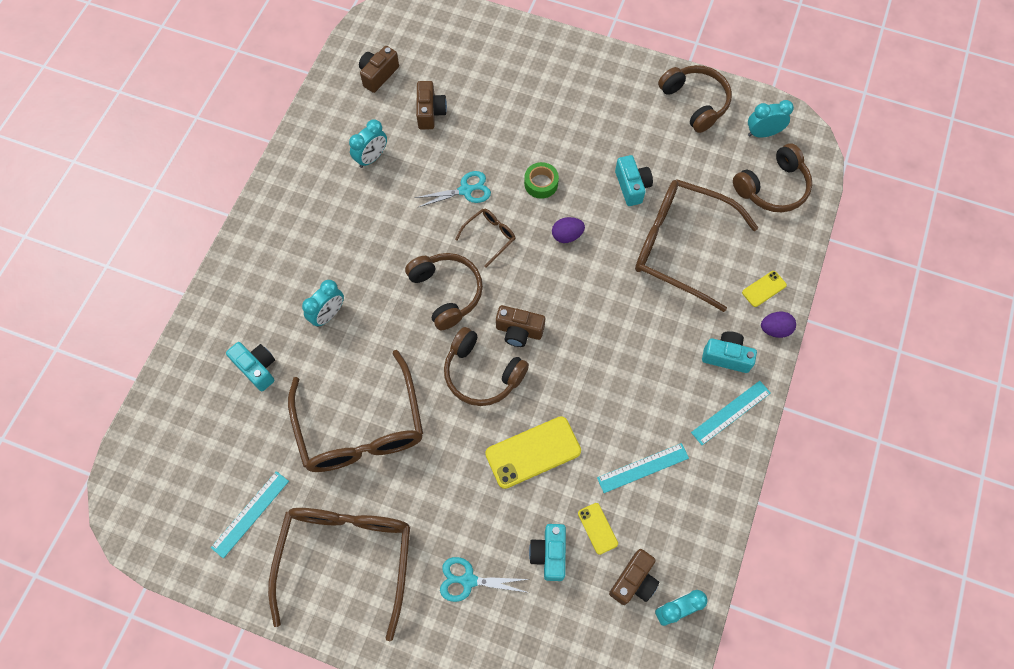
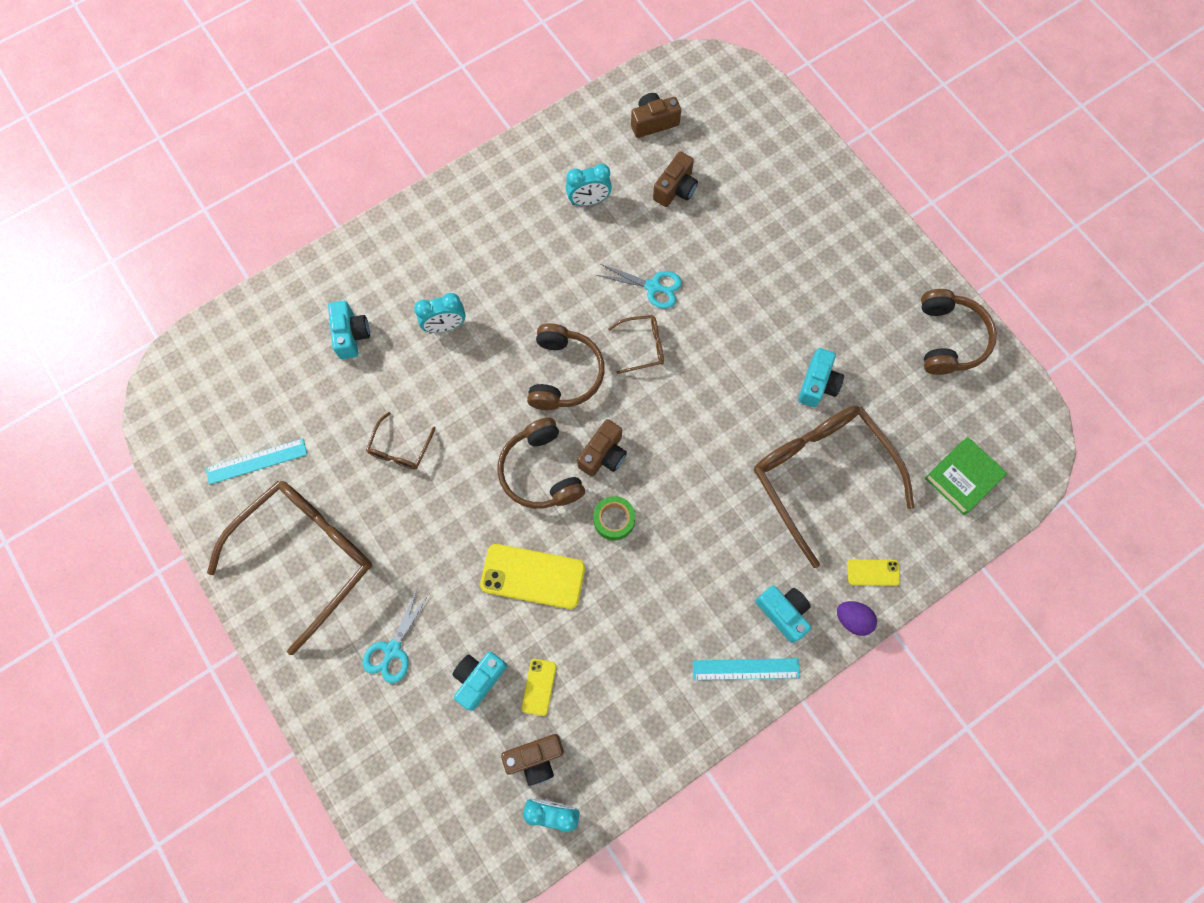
camera: 35 degrees right, 5 degrees up
(361, 427) = (400, 448): brown glasses -> brown glasses, size x0.43
(468, 580) = (392, 650): turquoise scissors -> turquoise scissors turned 105 degrees counterclockwise
(519, 331) = (603, 454): brown camera -> brown camera turned 105 degrees counterclockwise
(541, 183) = (730, 325): green tape -> green tape (614, 520)
(567, 235) = (717, 392): purple egg -> none
(643, 468) = (622, 662): turquoise ruler -> none
(762, 133) = (996, 415): turquoise clock -> none
(773, 187) = (962, 477): brown headphones -> green book

